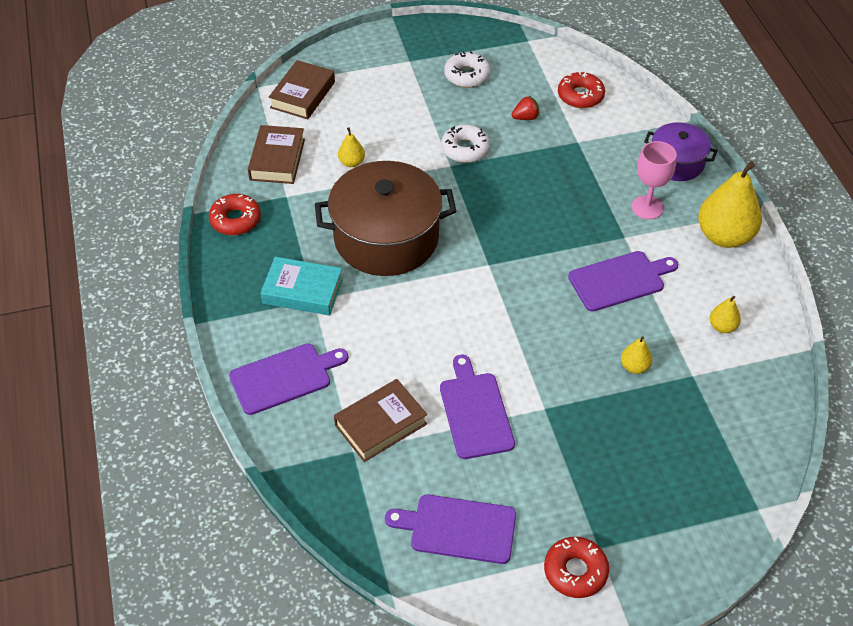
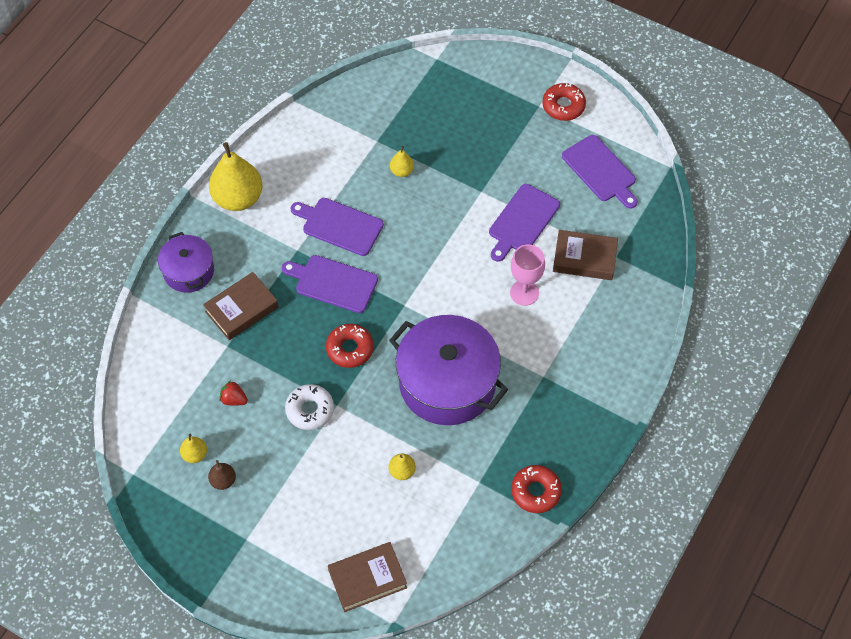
camera: 135 degrees left, 10 degrees up
(277, 159) = (452, 524): brown book -> brown book (241, 309)
(284, 378) = (614, 335): purple cutting board -> purple cutting board (333, 283)
(302, 291) = (544, 389): turquoise book -> none
(386, 238) = (447, 383): brown pot -> purple pot
(467, 75) = (223, 480): white donut -> brown pear
(580, 96) = (170, 383): red donut -> red donut (350, 349)
(647, 207) = (254, 257): pink goblet -> pink goblet (524, 293)
(722, 327) = (322, 150): yellow pear -> yellow pear (195, 454)

